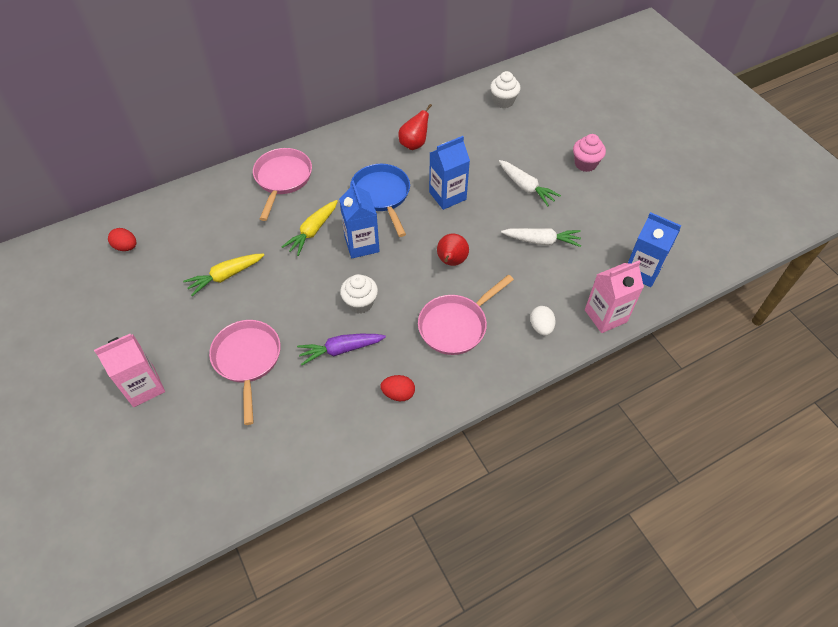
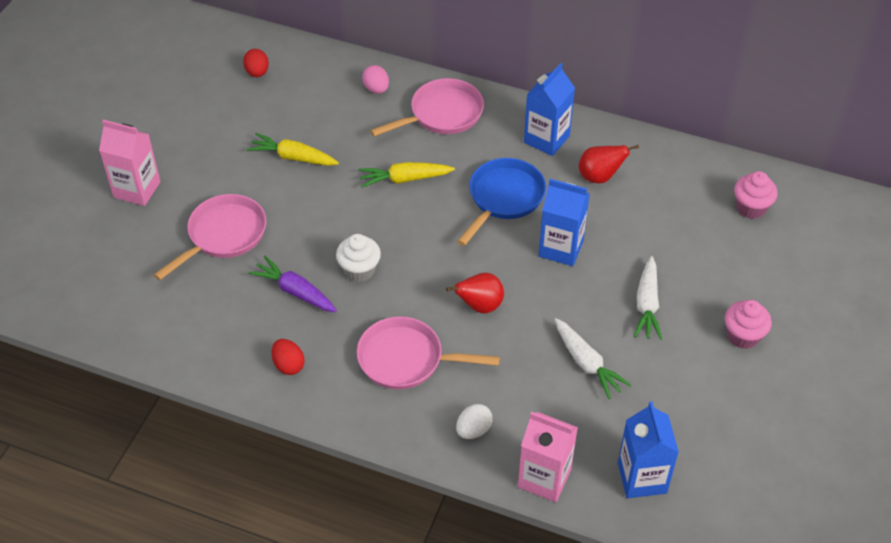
camera: 50 degrees right, 5 degrees down
(221, 196) = (376, 89): none -> pink egg
(362, 244) = (427, 225): blue carton -> blue carton (546, 139)
(503, 101) = (751, 208): white cupcake -> pink cupcake

